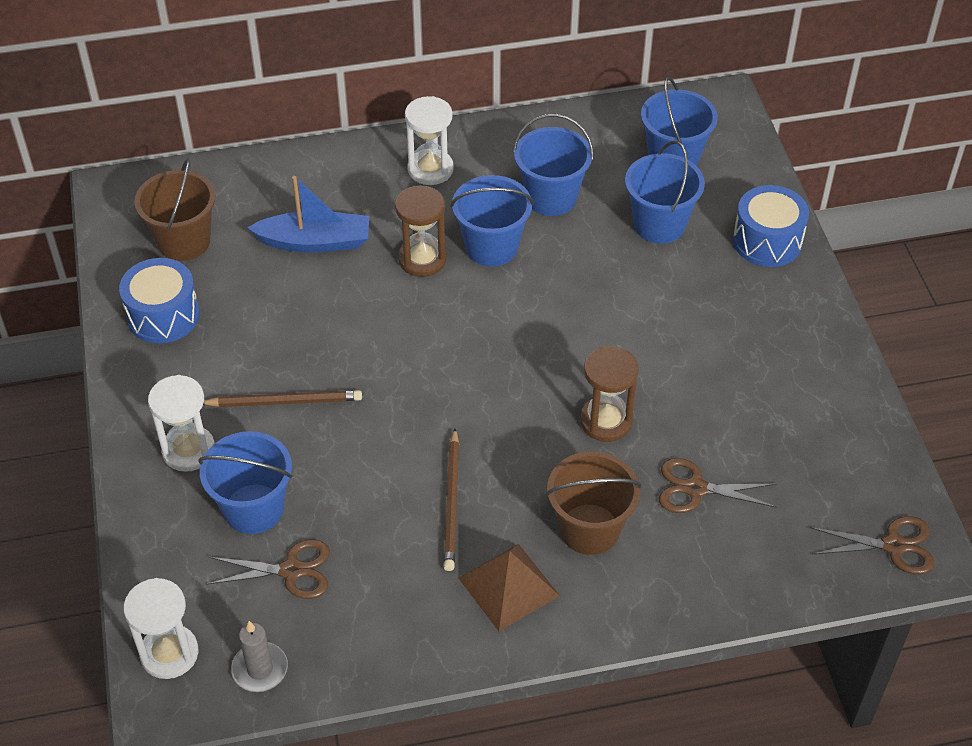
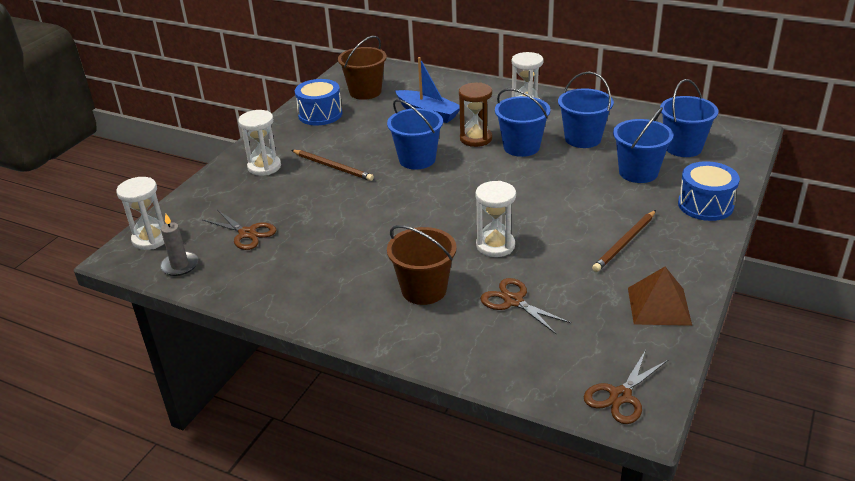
camera: 40 degrees right, 15 degrees down
(254, 509) = (263, 201): blue bucket -> blue bucket (417, 159)
(452, 502) = (362, 243): brown pencil -> brown pencil (624, 243)
(509, 586) = (345, 293): brown pyramid -> brown pyramid (659, 306)
(606, 421) = (495, 246): brown hourglass -> white hourglass
(893, 546) = (620, 396): brown scissors -> brown scissors turned 90 degrees clockwise

